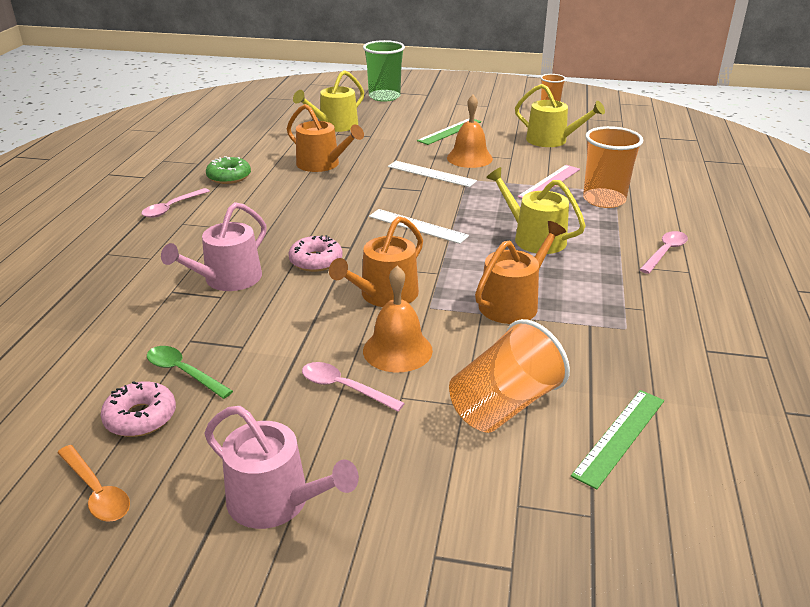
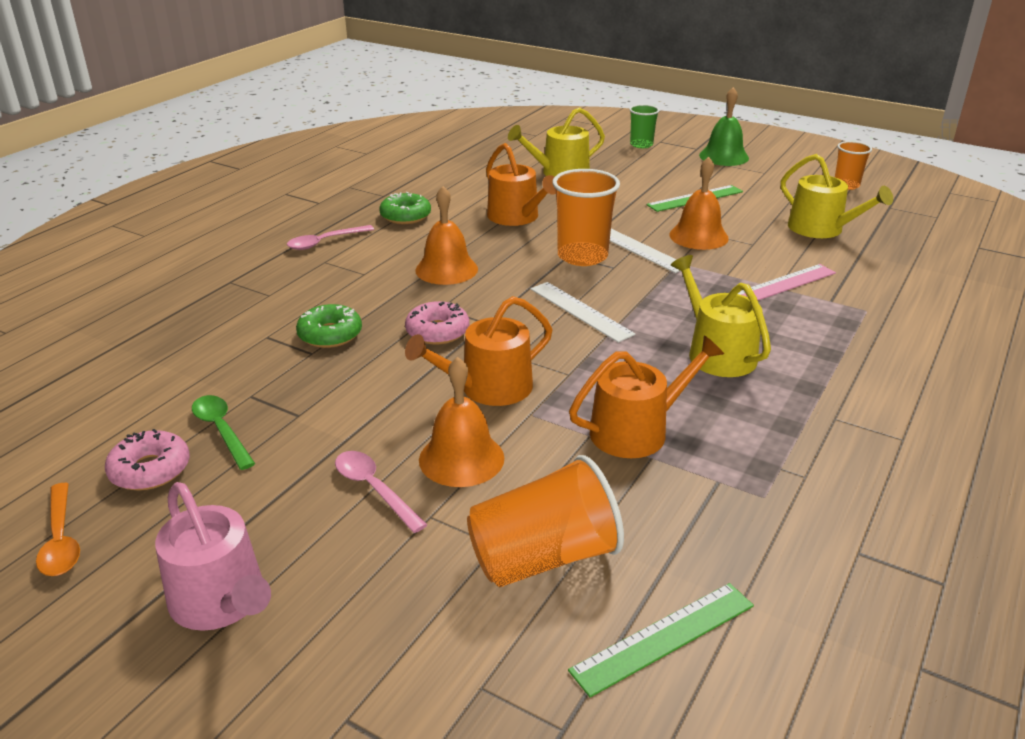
camera: 20 degrees right, 0 degrees up
(227, 279) = (330, 335): pink watering can -> green donut
(291, 213) = (446, 269): none -> orange bell
(384, 97) = (641, 145): green cup -> green cup, size x0.59
(451, 98) = (724, 156): none -> green bell
(604, 200) = (843, 319): orange cup -> orange cup (582, 256)
(665, 252) = (884, 406): pink spoon -> none

